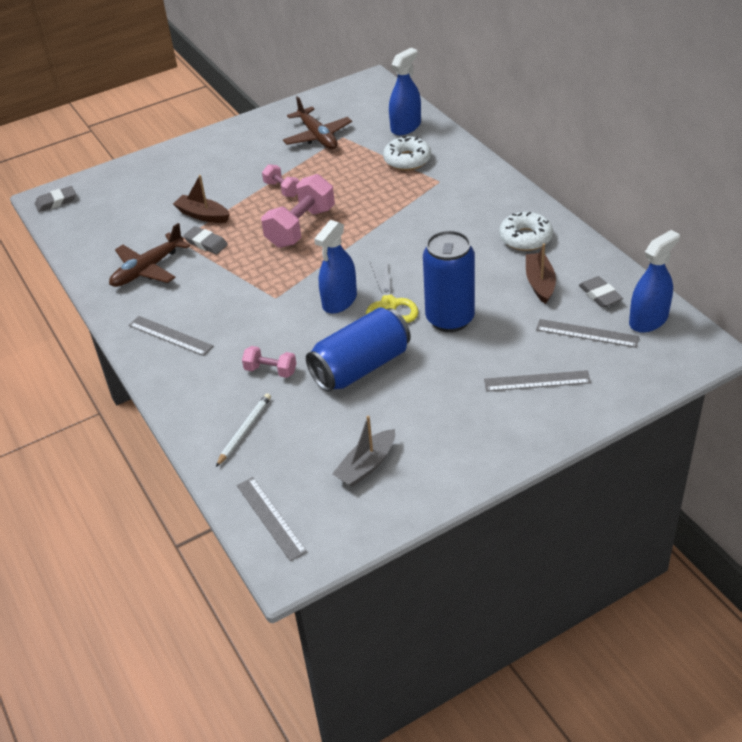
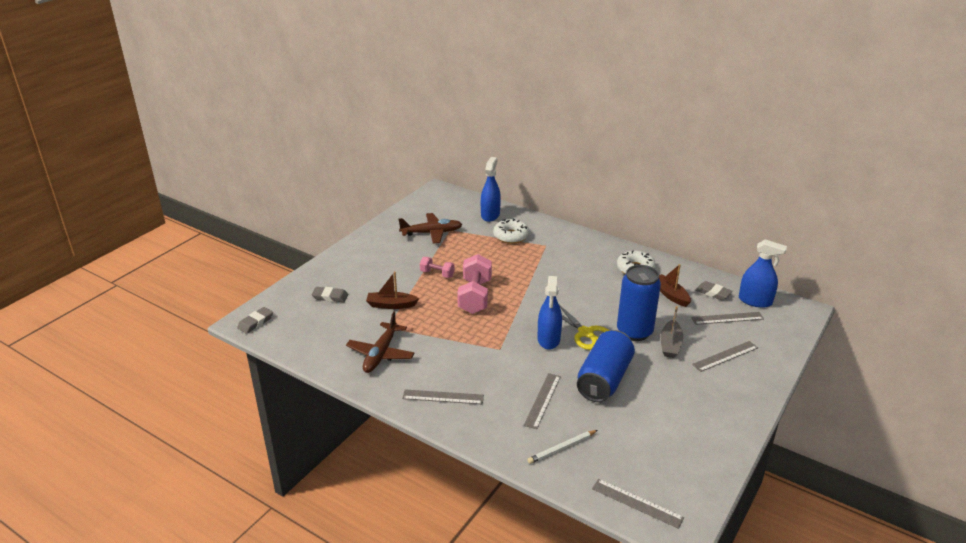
camera: 30 degrees left, 10 degrees down
(206, 243) = (411, 324): grey eraser -> grey eraser (330, 297)
(244, 431) = (562, 448): white pencil -> white pencil turned 120 degrees counterclockwise
(270, 370) = (542, 400): pink dumbbell -> grey ruler
(317, 136) = (431, 233): brown plane -> brown plane turned 45 degrees counterclockwise
(366, 466) = (669, 444): grey boat -> grey boat (670, 344)
(648, 320) = (755, 301): blue spray bottle -> blue spray bottle turned 90 degrees clockwise

